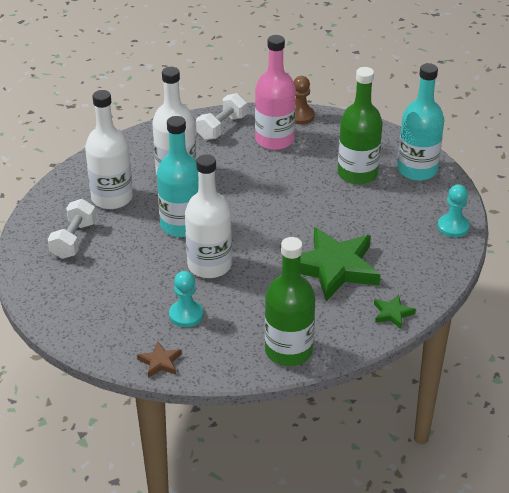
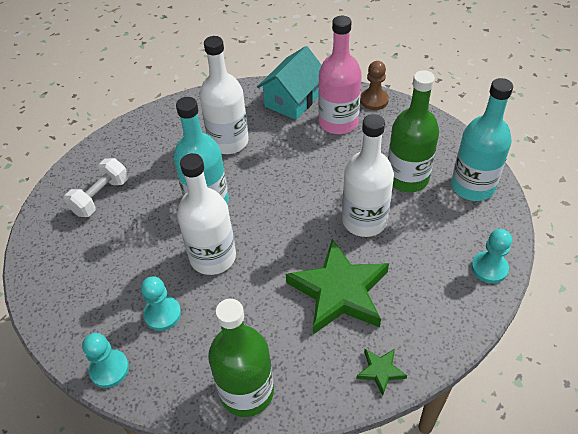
camera: 20 degrees right, 10 degrees up
(112, 198) = (157, 157): white bottle -> white bottle (364, 220)
(160, 362) = (109, 369): brown star -> turquoise pawn
(222, 127) = (293, 99): white dumbbell -> turquoise house

